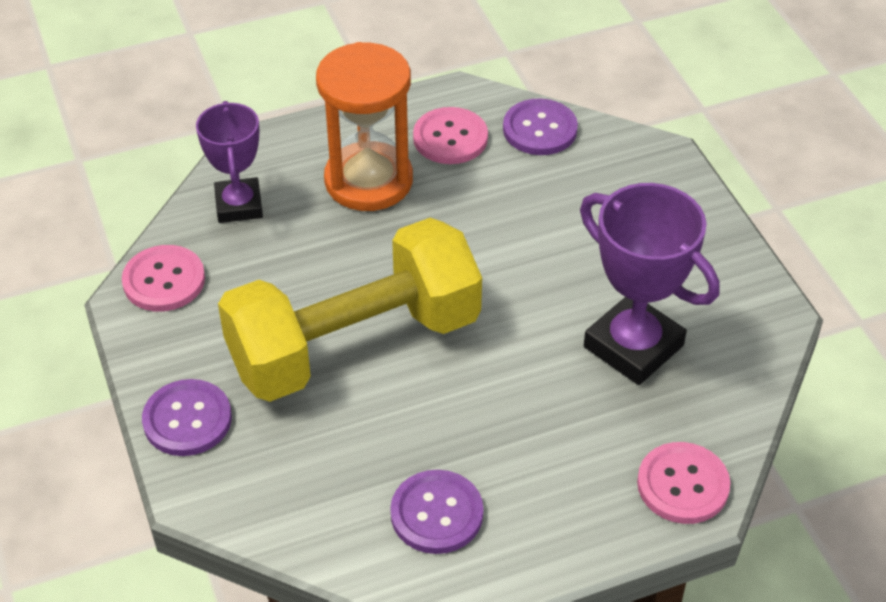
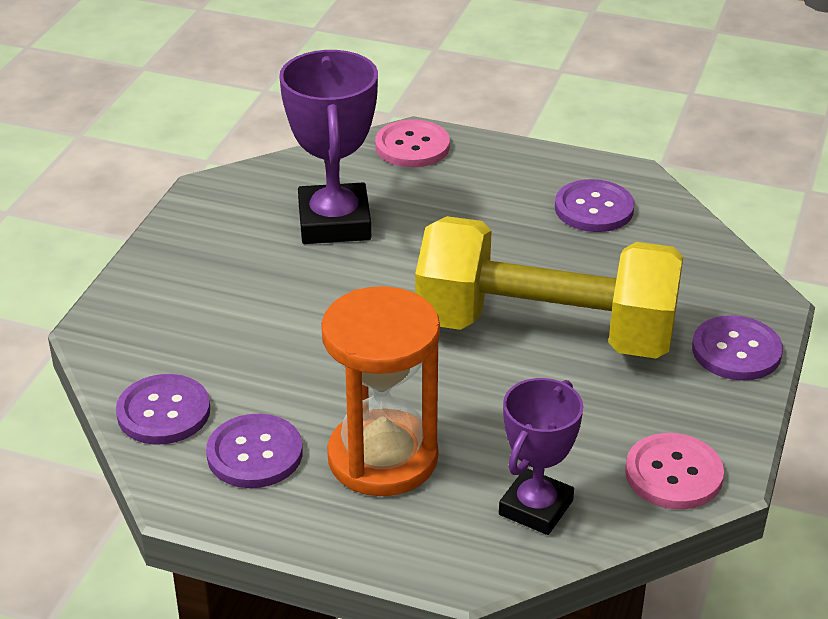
camera: 140 degrees left, 10 degrees down
(450, 138) = (254, 454): pink button -> purple button

